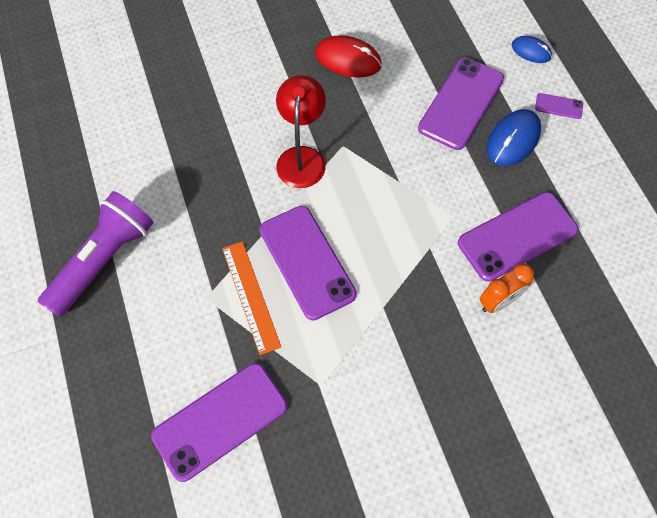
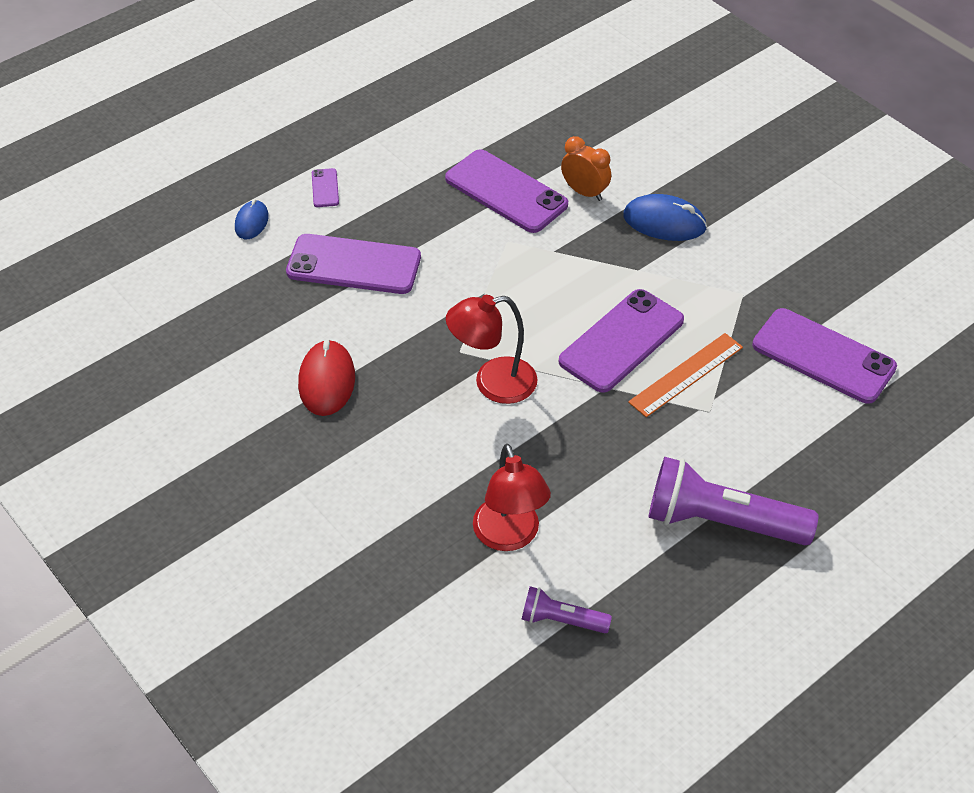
camera: 110 degrees left, 15 degrees down
(86, 133) = (561, 620): none -> purple flashlight
(164, 125) = (510, 536): none -> red lamp
(513, 140) = (387, 215): blue mouse -> blue mouse (664, 222)

